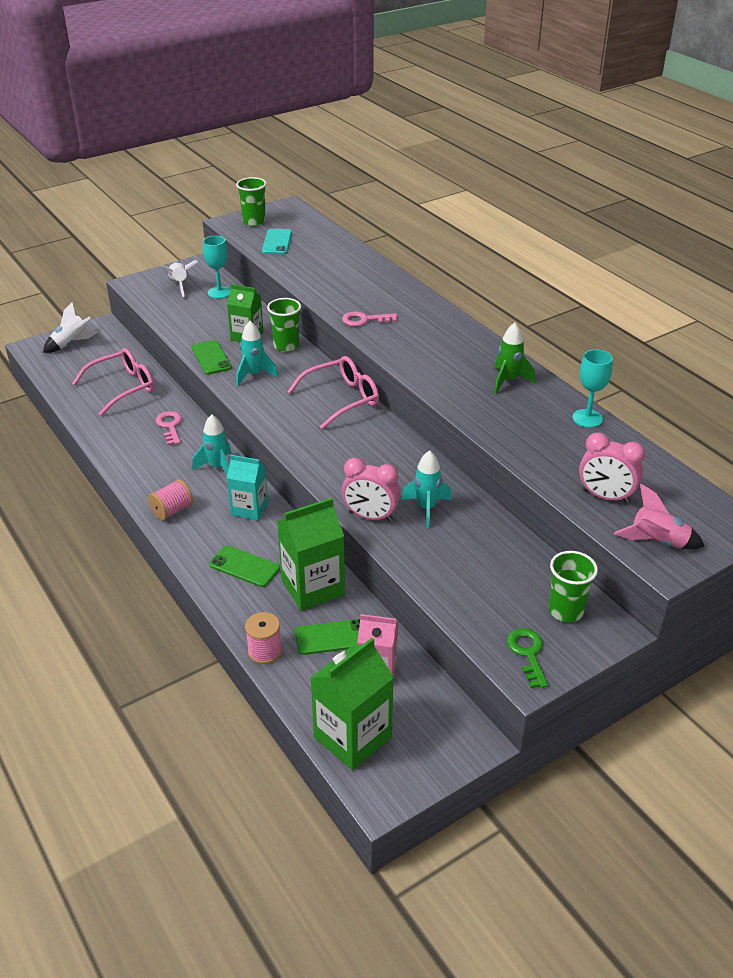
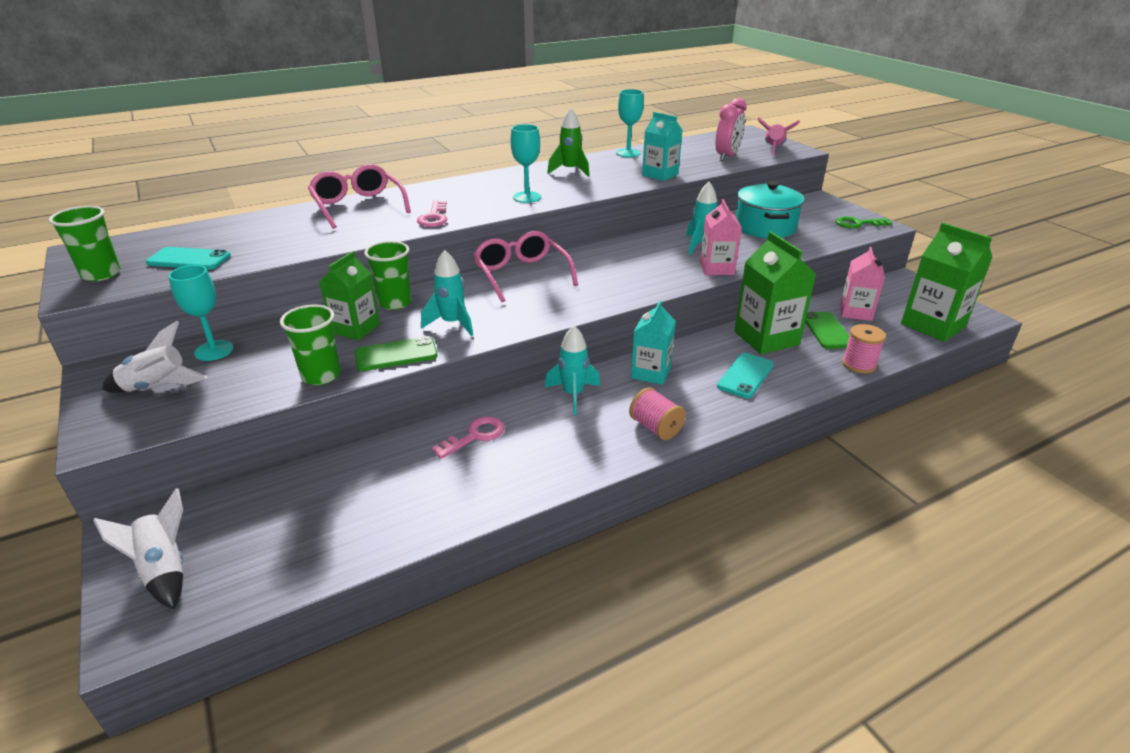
camera: 85 degrees left, 5 degrees down
(122, 388) = (353, 490): pink glasses -> pink glasses (358, 206)
(170, 426) = (475, 436): pink key -> pink key turned 150 degrees clockwise
(244, 566) = (745, 375): green phone -> turquoise phone
(370, 516) = (716, 268): pink clock -> pink carton
(423, 361) = (527, 197): none -> turquoise goblet
(492, 563) = (765, 227): none -> turquoise pot
(515, 441) = (660, 175): none -> turquoise carton
(565, 611) = (808, 209): green cup -> green cup (321, 375)

